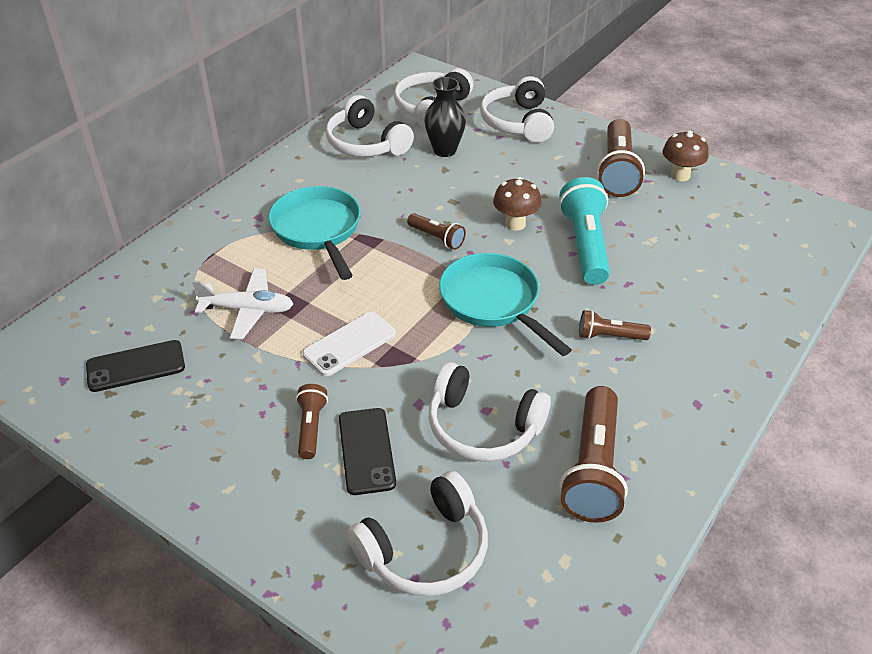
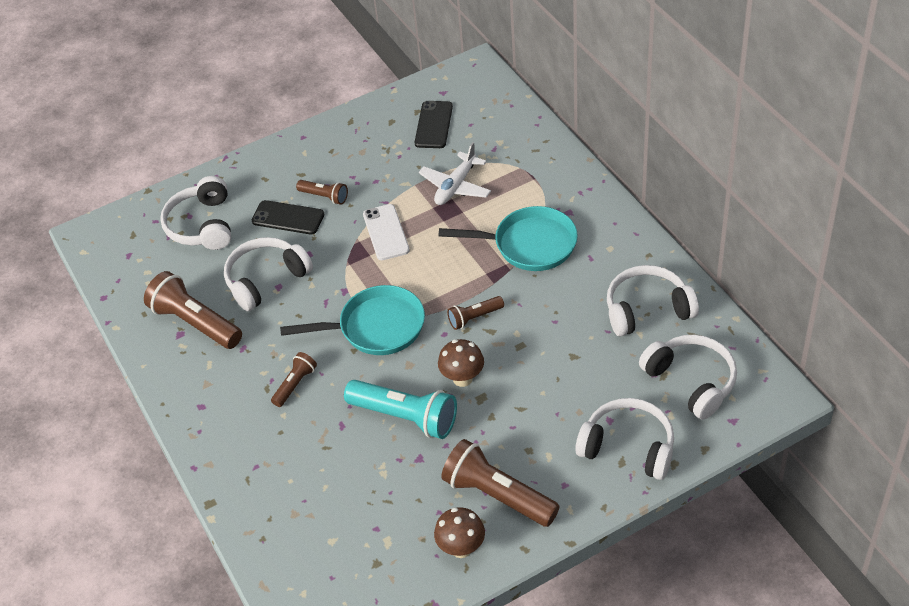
camera: 120 degrees right, 5 degrees up
(444, 150) = (605, 366): black vase -> none

